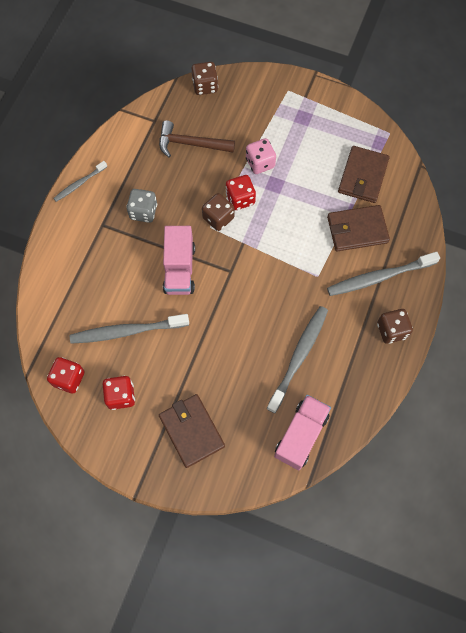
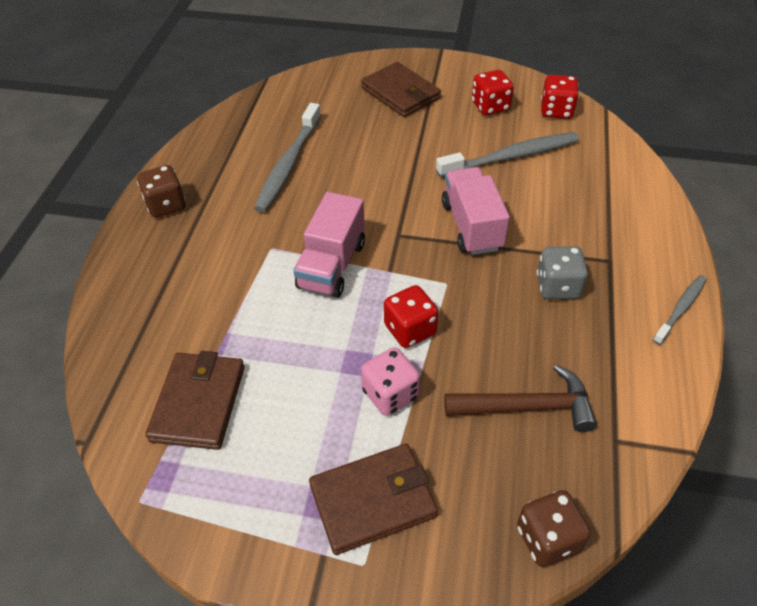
camera: 170 degrees right, 20 degrees down
(218, 218) = (437, 297): brown dice -> none
(301, 435) = (279, 106): pink truck -> pink truck (332, 265)
(357, 230) = (211, 316): brown wallet -> brown wallet (373, 500)
(379, 277) = (178, 260): grey toothbrush -> none

